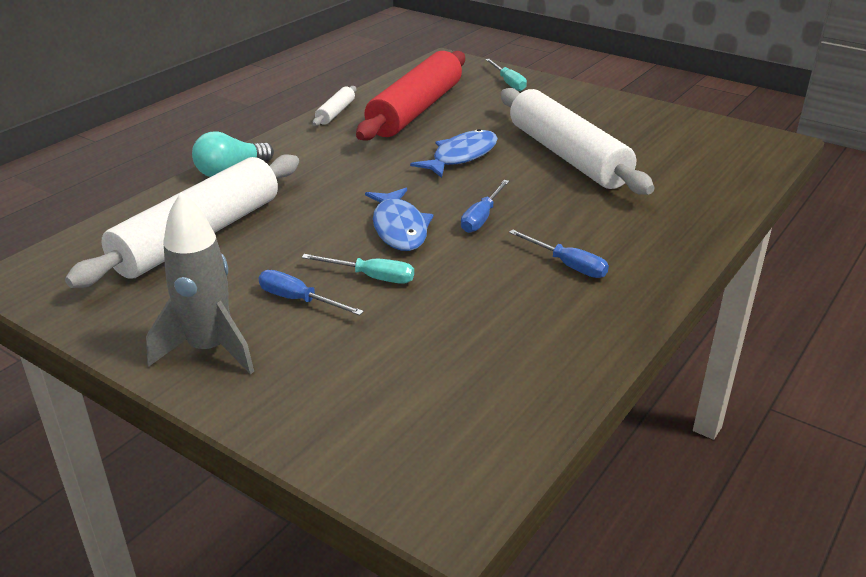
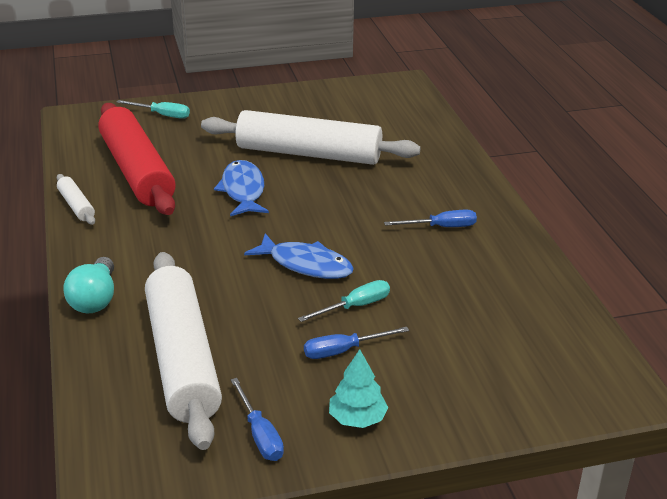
camera: 50 degrees left, 0 degrees up
(209, 349) = (357, 418): grey rocket -> turquoise tree
(482, 217) = (340, 226): blue screwdriver -> blue screwdriver (260, 434)

